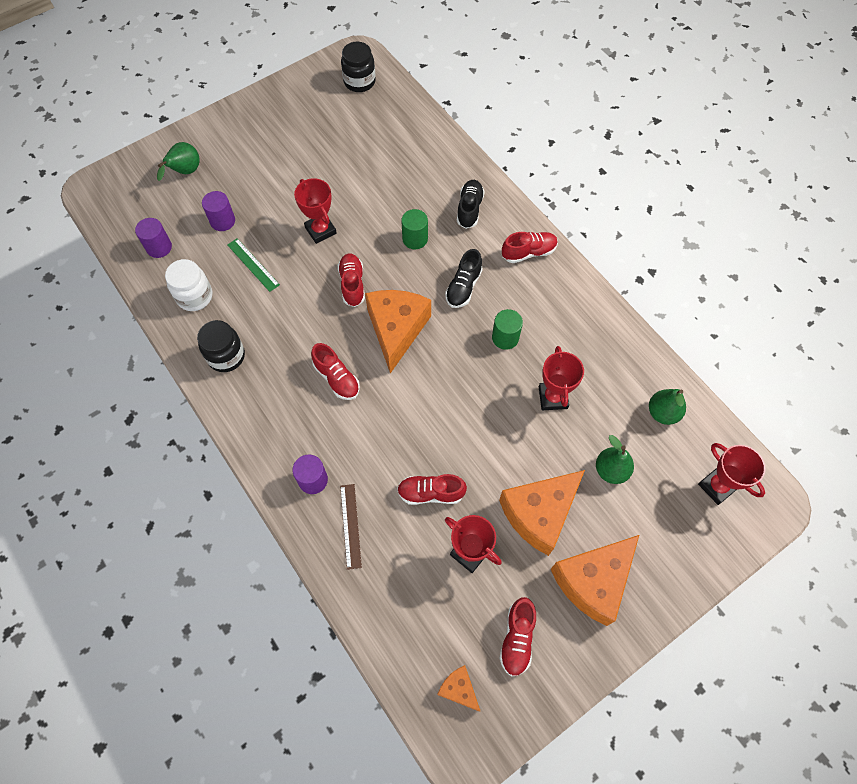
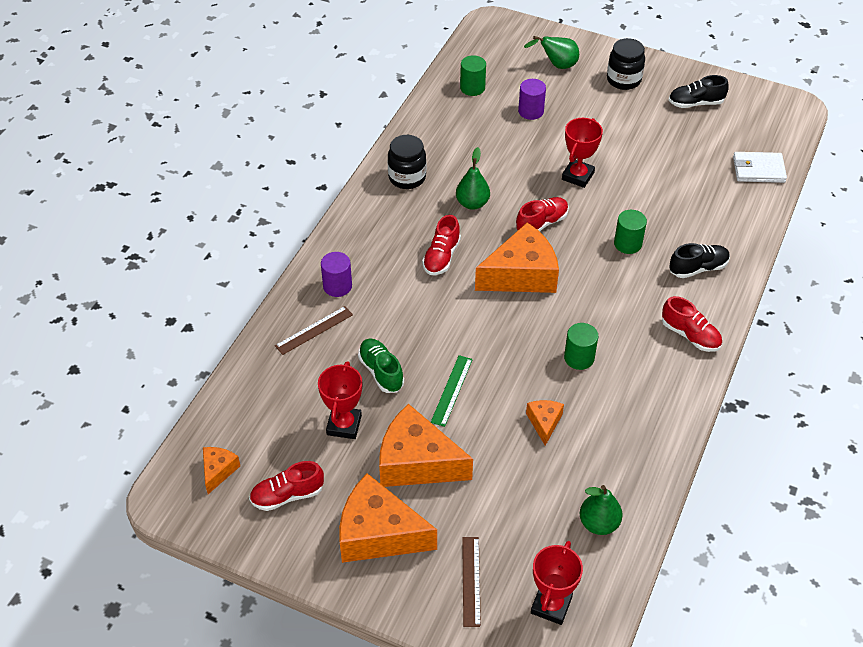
camera: 60 degrees right, 15 degrees down
(159, 247) = (472, 88): purple cylinder -> green cylinder
(194, 296) = (445, 131): white jar -> none
(253, 264) = (505, 150): green ruler -> green ruler (451, 390)
(359, 82) = (764, 124): black jar -> black jar (623, 80)
(401, 114) = (758, 169): none -> white wallet
(431, 493) = (381, 372): red shoe -> green shoe
(463, 287) = (607, 302): black shoe -> black shoe (695, 103)
(553, 397) = (544, 423): red trophy -> orange cheese
(611, 470) = (502, 503): green pear -> green pear (472, 203)
(670, 532) = (471, 581): none -> brown ruler

